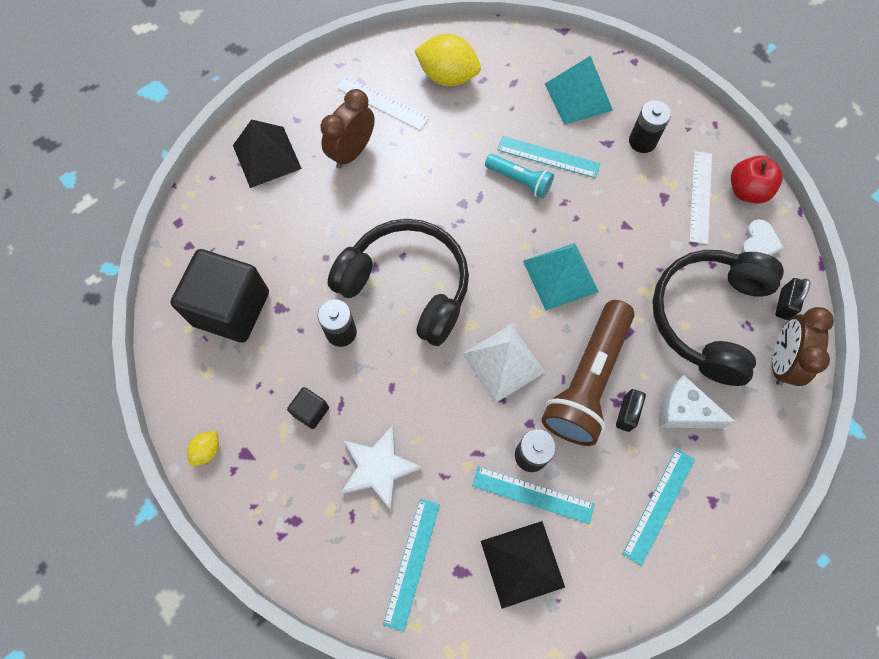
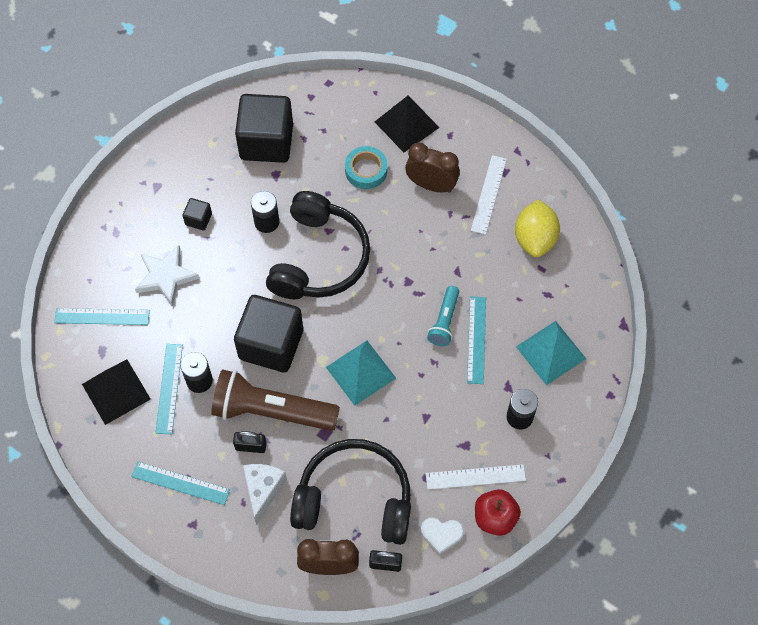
camera: 75 degrees right, 5 degrees down
(207, 450) = (154, 162): yellow lemon -> none
(310, 211) = (366, 170): none -> turquoise tape
(503, 362) = (271, 344): white pyramid -> black cube

